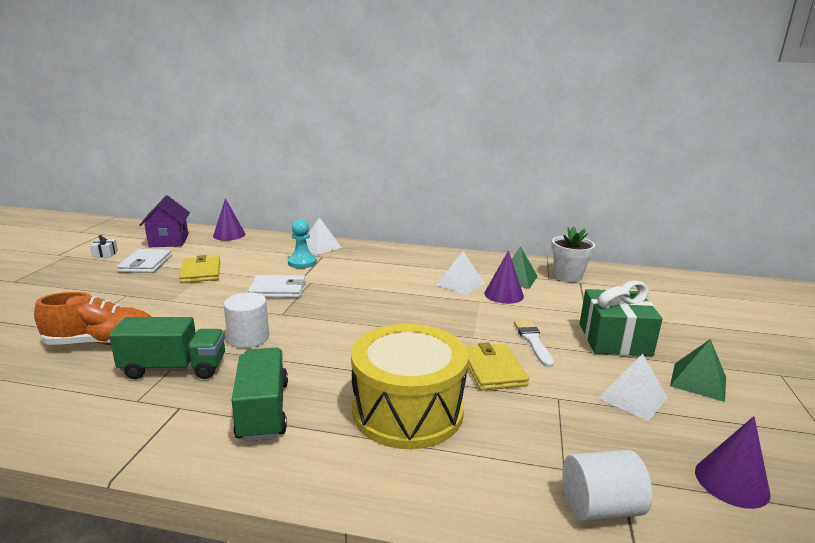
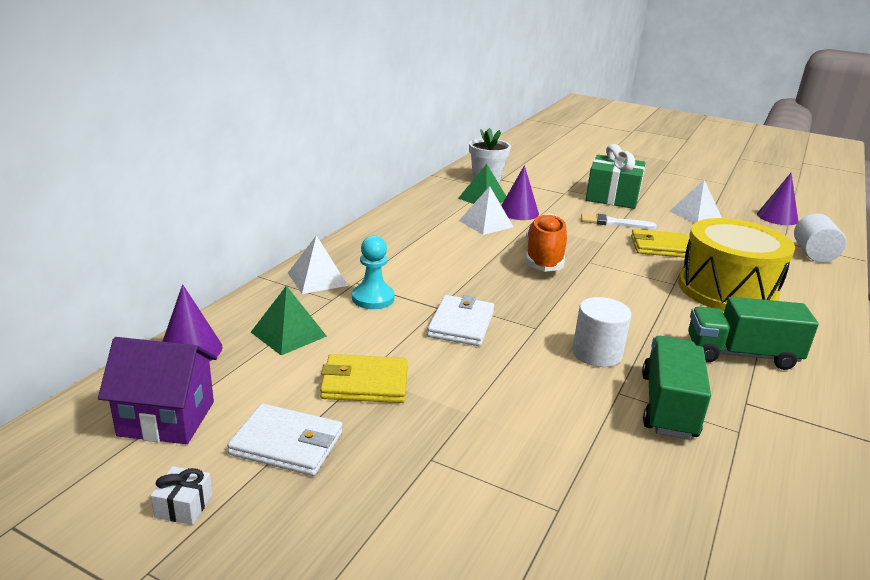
camera: 75 degrees left, 5 degrees up
(103, 342) = (601, 470): orange shoe -> orange shoe (544, 258)
(698, 381) = (672, 192): green pyramid -> green pyramid (288, 334)

